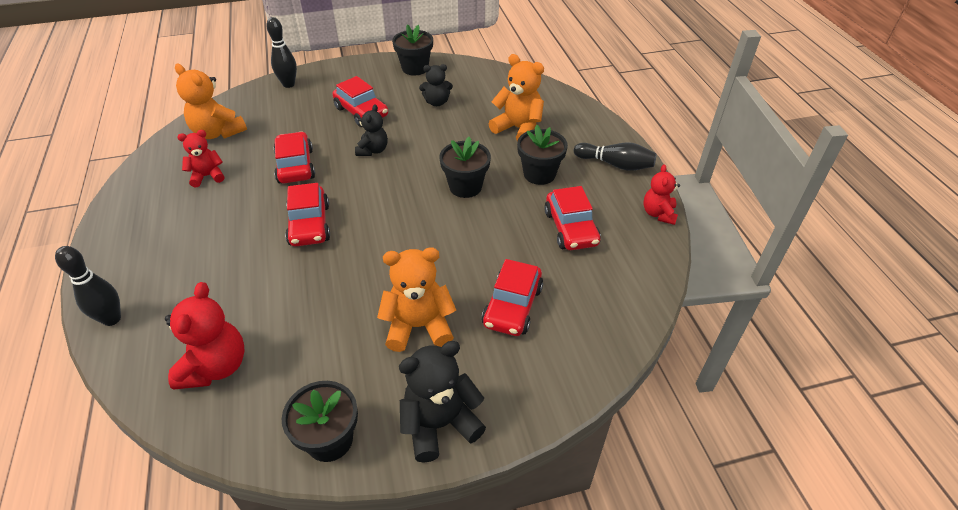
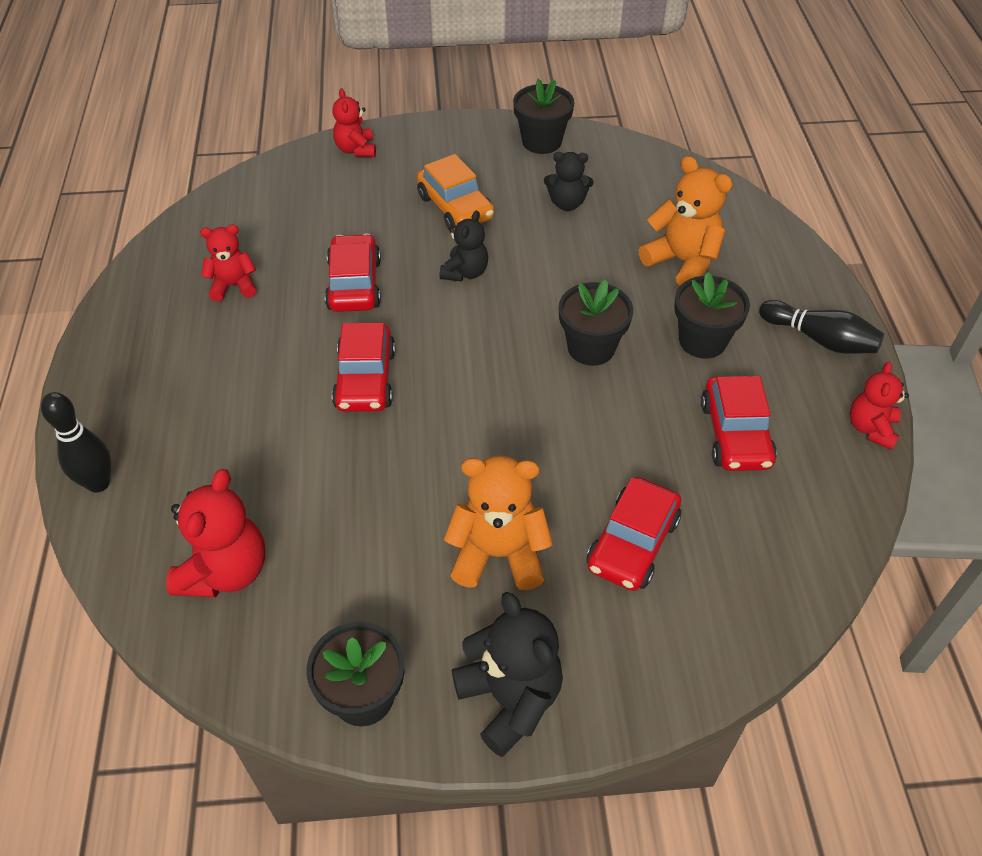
camera: 10 degrees right, 5 degrees up
(218, 132) = (252, 218): orange teddy bear -> none
(288, 84) = (356, 150): black bowling pin -> red teddy bear
(361, 112) = (455, 207): red car -> orange car
(440, 424) = (510, 699): black teddy bear -> black teddy bear turned 75 degrees clockwise

